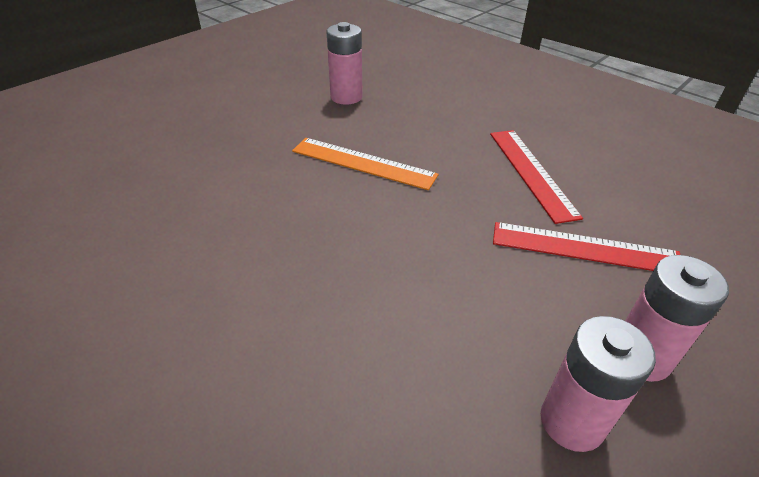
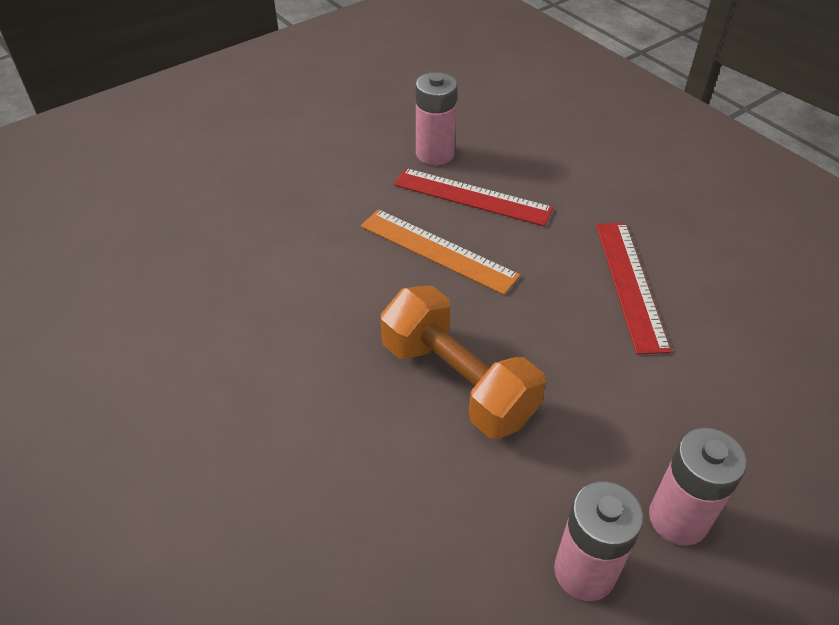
camera: 10 degrees right, 5 degrees up
(404, 263) = (457, 382): none -> orange dumbbell
(585, 248) = (661, 389): red ruler -> red ruler (472, 197)

